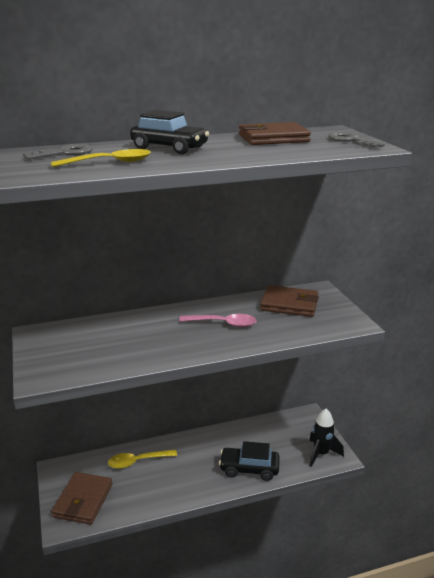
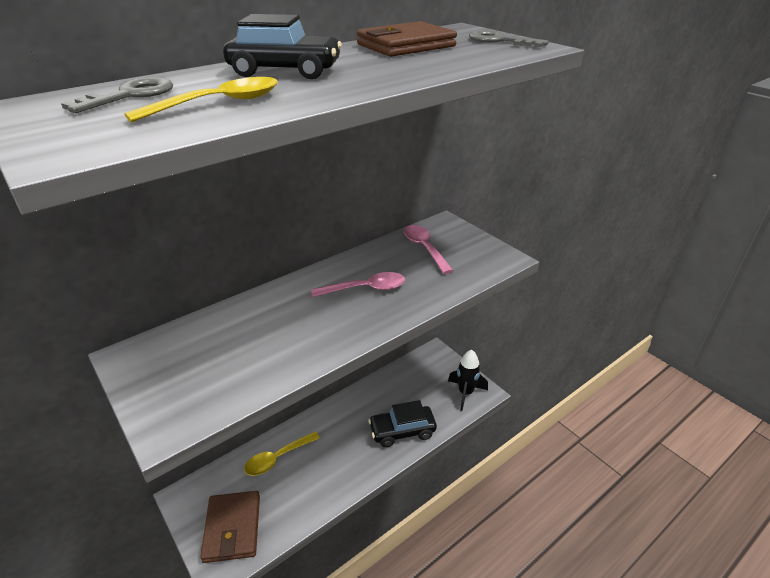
camera: 20 degrees left, 10 degrees up
(289, 304) = (424, 248): brown wallet -> pink spoon

